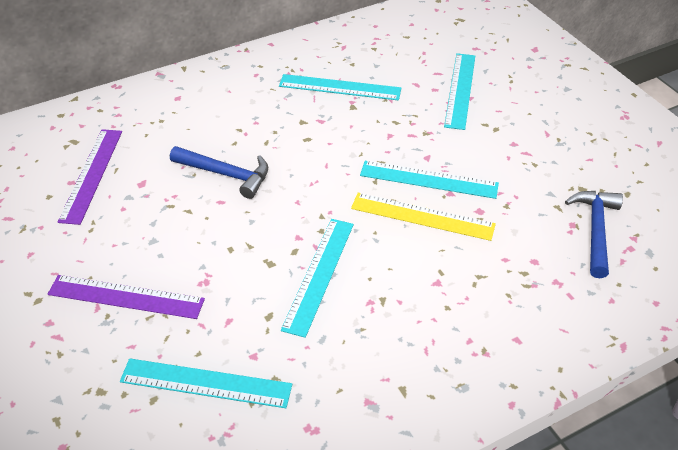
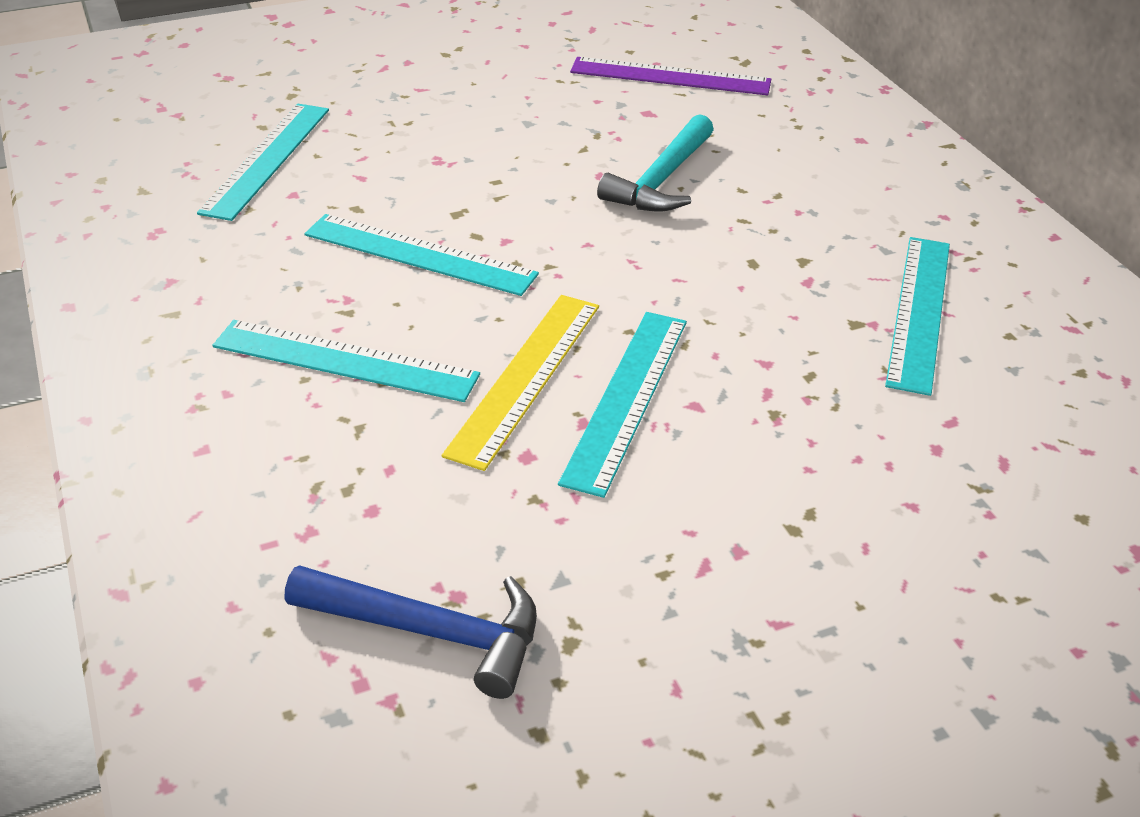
camera: 95 degrees right, 5 degrees down
(126, 296) = (431, 106): purple ruler -> none
(226, 174) = (661, 180): blue hammer -> turquoise hammer
(460, 90) = (939, 490): turquoise ruler -> turquoise ruler (345, 360)

